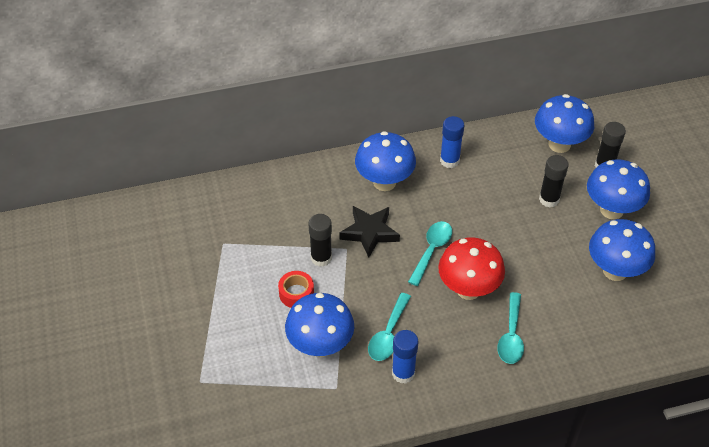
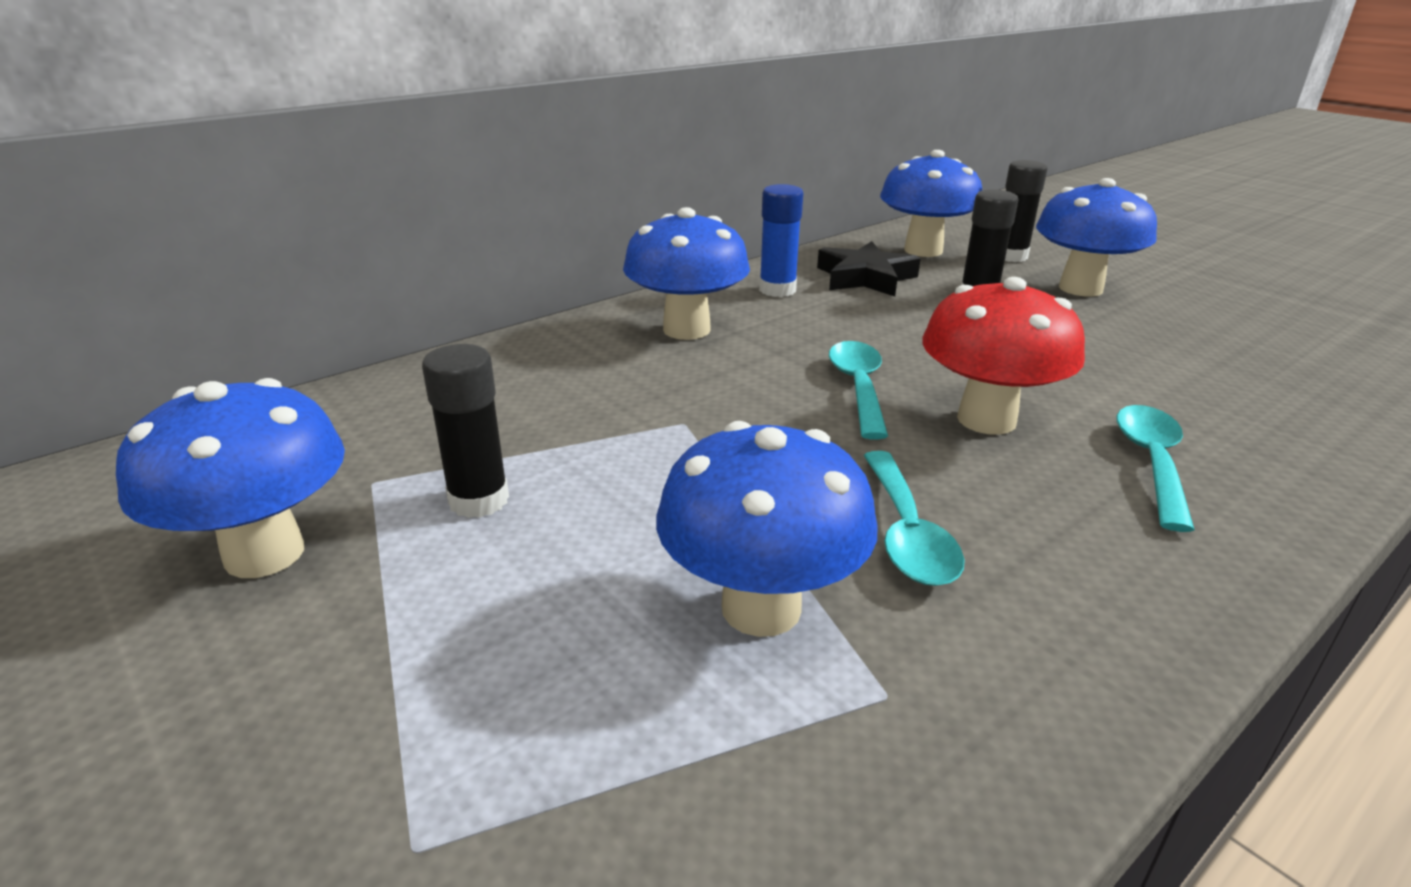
camera: 25 degrees left, 20 degrees down
(296, 293) = (620, 522): red tape -> none
(321, 258) = (638, 449): black glue stick -> black glue stick (479, 500)
(370, 233) = (714, 392): black star -> black star (865, 278)
(403, 373) = (1021, 598): blue glue stick -> none
(511, 336) = (1151, 462): turquoise spoon -> turquoise spoon turned 150 degrees counterclockwise
(615, 271) = (1183, 342): blue mushroom -> blue mushroom (264, 554)

